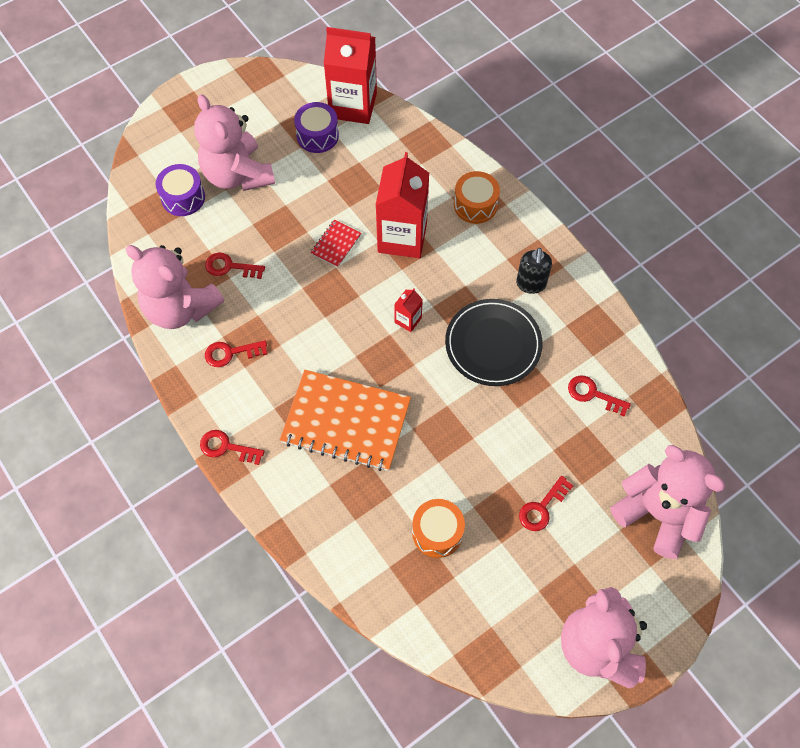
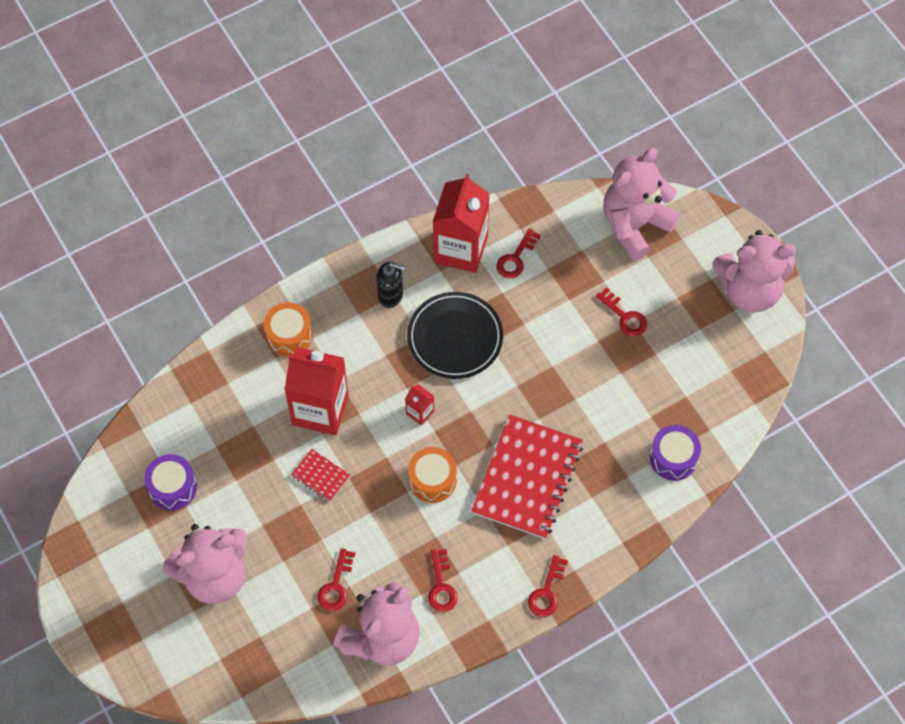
camera: 85 degrees left, 0 degrees up
(183, 198) = (237, 635): purple drum -> purple drum (673, 458)
(346, 421) = (527, 478): orange notebook -> red notebook
(353, 105) = (136, 447): red carton -> red carton (460, 249)
(437, 532) = (643, 406): orange drum -> orange drum (432, 480)

